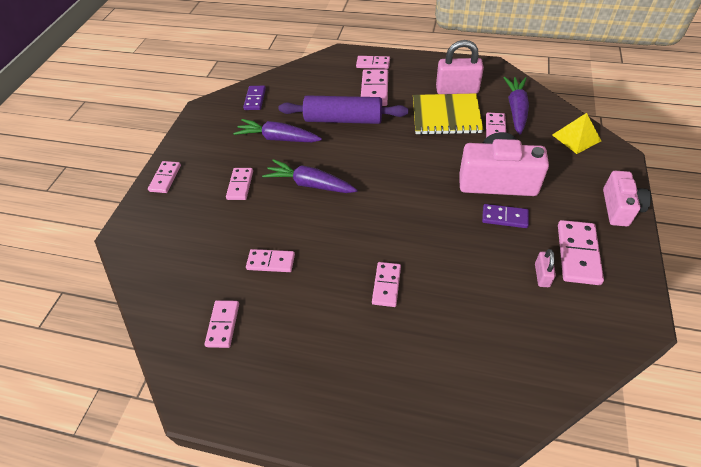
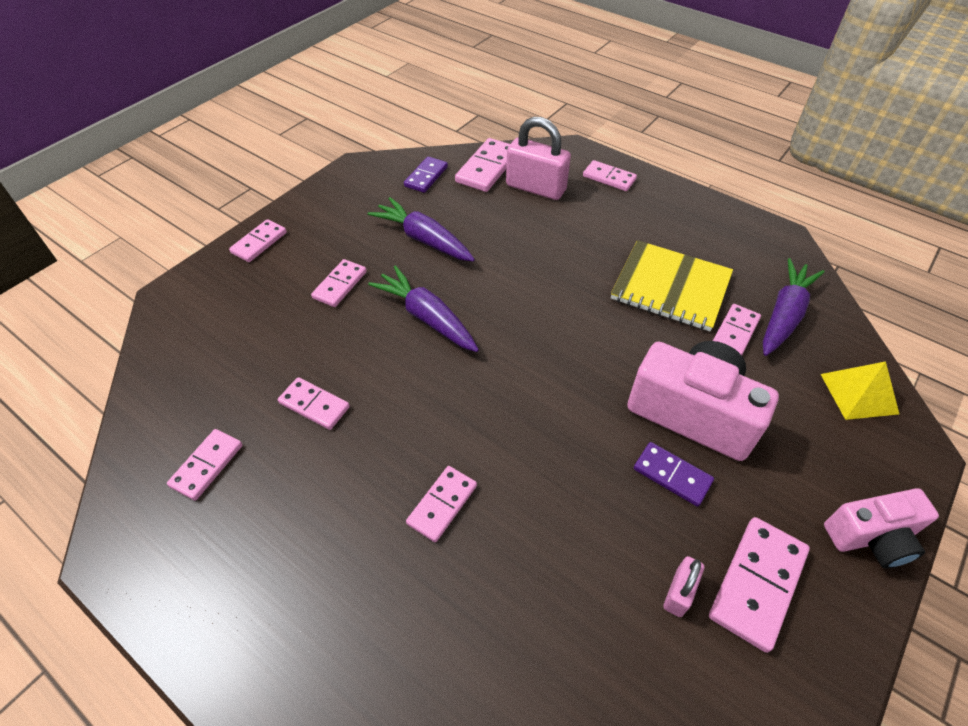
camera: 20 degrees right, 0 degrees up
(343, 119) = (523, 243): purple rolling pin -> none
(374, 90) = (589, 215): pink domino -> pink domino (487, 168)
(457, 90) = (709, 255): pink padlock -> pink padlock (536, 188)
(620, 208) = (871, 537): pink camera -> pink camera turned 45 degrees clockwise

